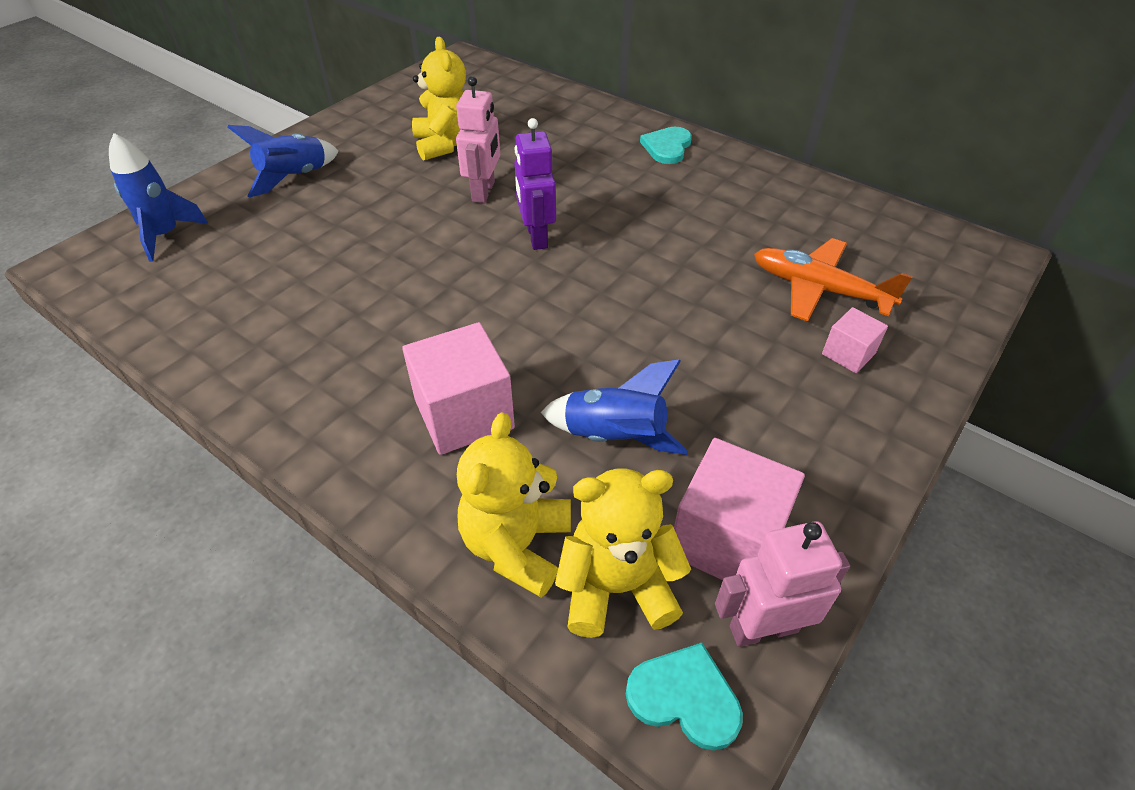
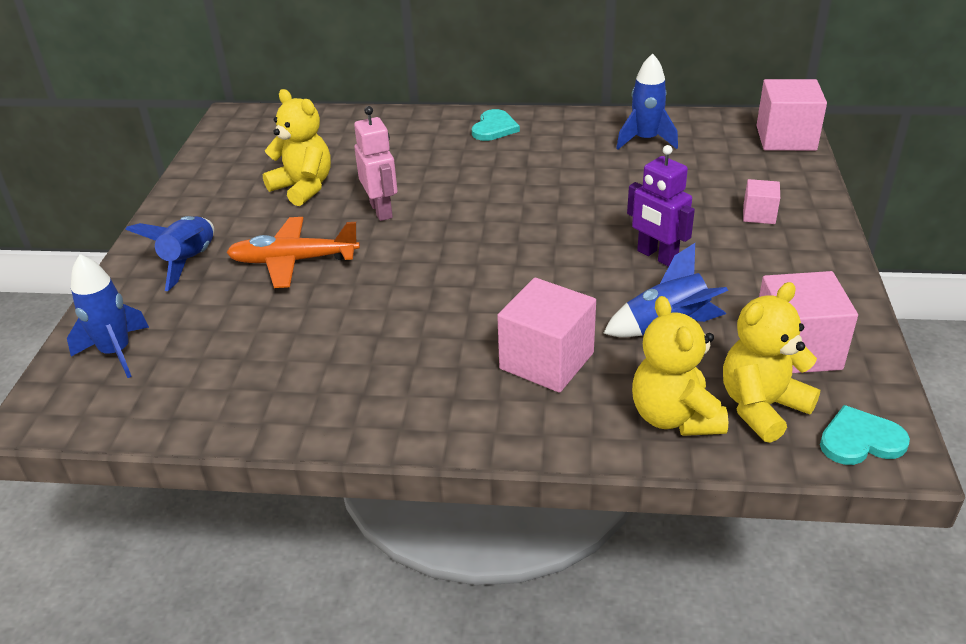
camera: 30 degrees left, 10 degrees down
(536, 237) = (463, 226): purple robot -> purple robot (657, 256)
(667, 147) = (494, 128): turquoise heart -> turquoise heart turned 150 degrees counterclockwise
(763, 628) = (865, 384): pink robot -> none
(807, 216) = (645, 140): none -> blue rocket
(818, 289) = (701, 183): orange plane -> orange plane (293, 261)
(974, 275) = (786, 138): none -> pink cube

